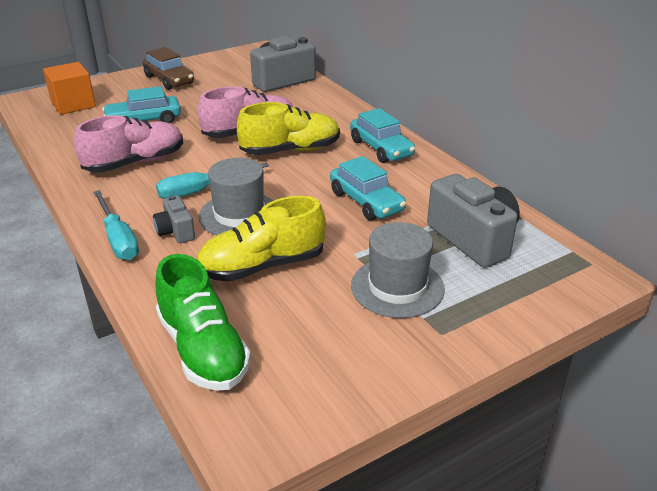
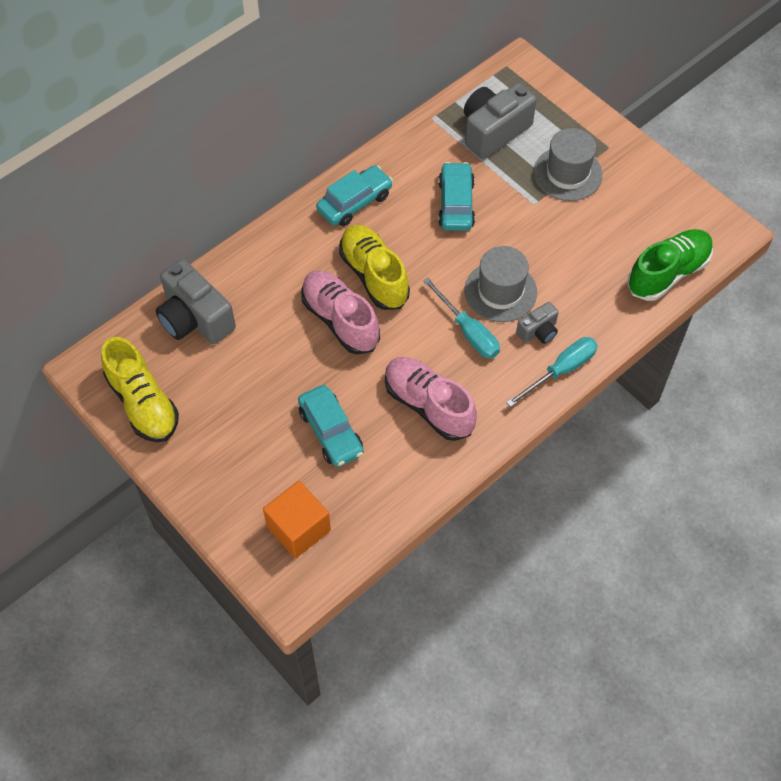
camera: 100 degrees left, 25 degrees up
(169, 80) = (207, 444): brown car -> none
(262, 266) = (567, 259): yellow shoe -> yellow shoe (143, 403)
(366, 202) = (456, 204): turquoise car -> turquoise car turned 45 degrees counterclockwise

